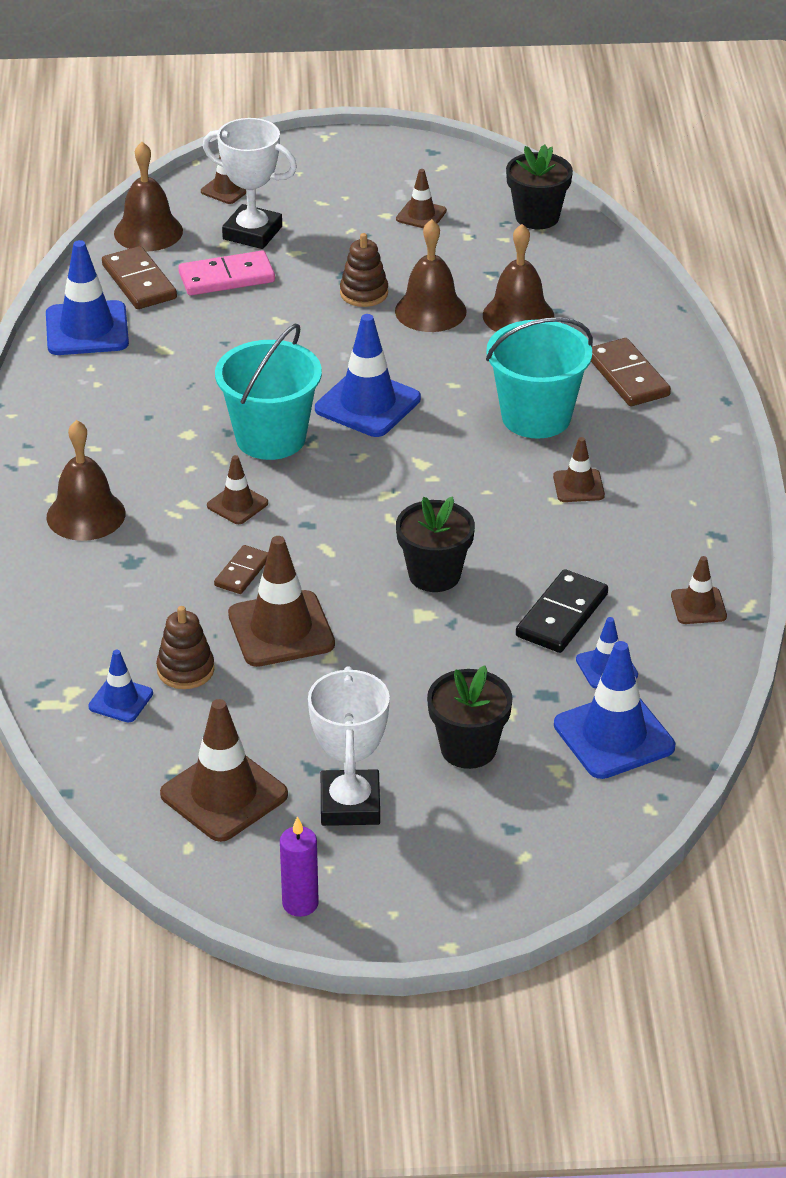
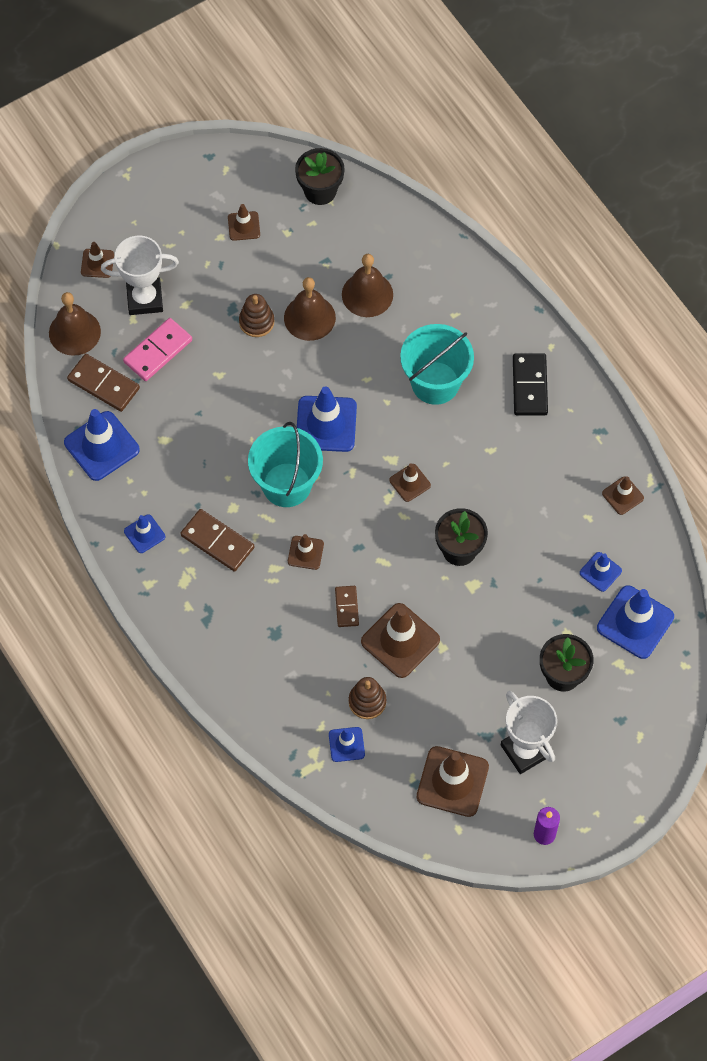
camera: 30 degrees left, 25 degrees up
(62, 417) = (144, 534): none -> blue traffic cone
(86, 515) = (220, 610): brown bell -> none
(562, 615) = (551, 544): black domino -> black domino (530, 386)
(578, 486) = (497, 431): brown traffic cone -> brown traffic cone (410, 483)
(628, 376) = (468, 317): brown domino -> brown domino (217, 541)

